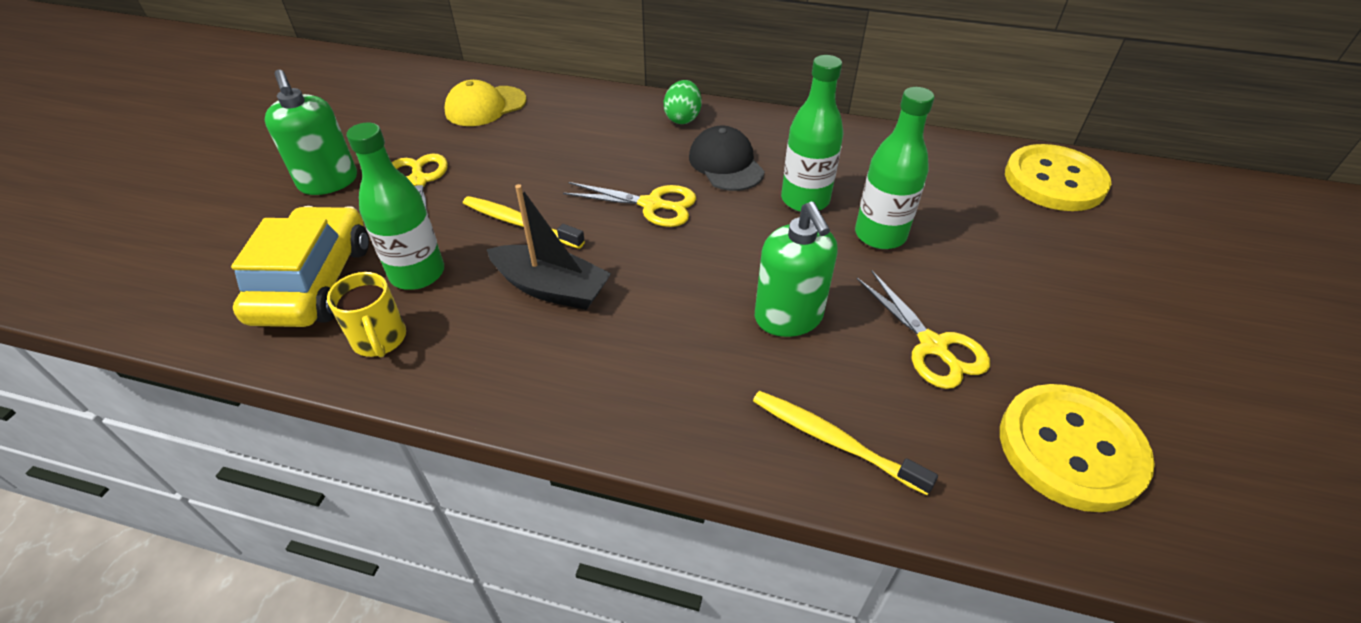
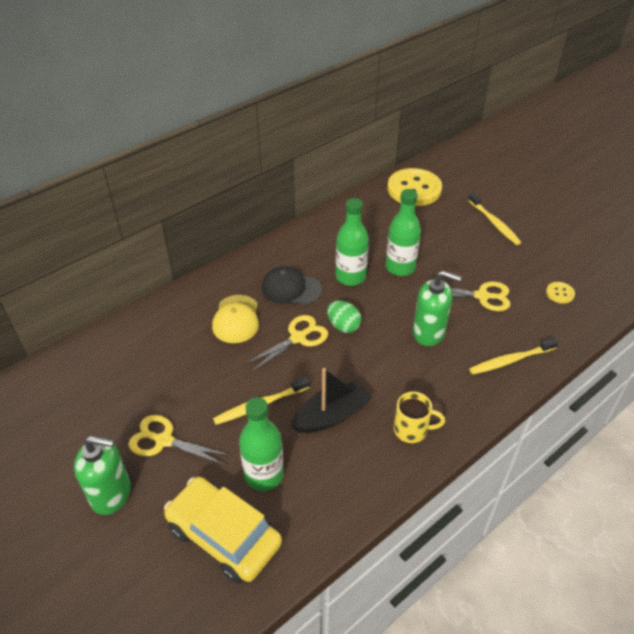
camera: 55 degrees left, 0 degrees up
(380, 340) = (310, 515): yellow mug -> yellow mug (412, 430)
(485, 106) = (108, 369): yellow cap -> yellow cap (236, 319)
(682, 118) = (228, 282): green egg -> green egg (343, 326)
(1070, 449) = (560, 293): yellow button -> yellow button, size x0.44
(1116, 292) = (494, 223): none -> yellow toothbrush

